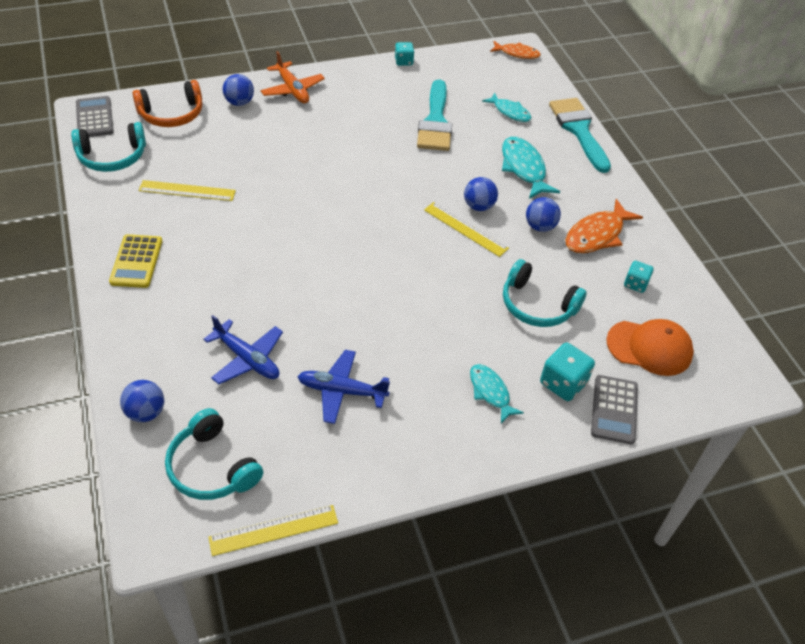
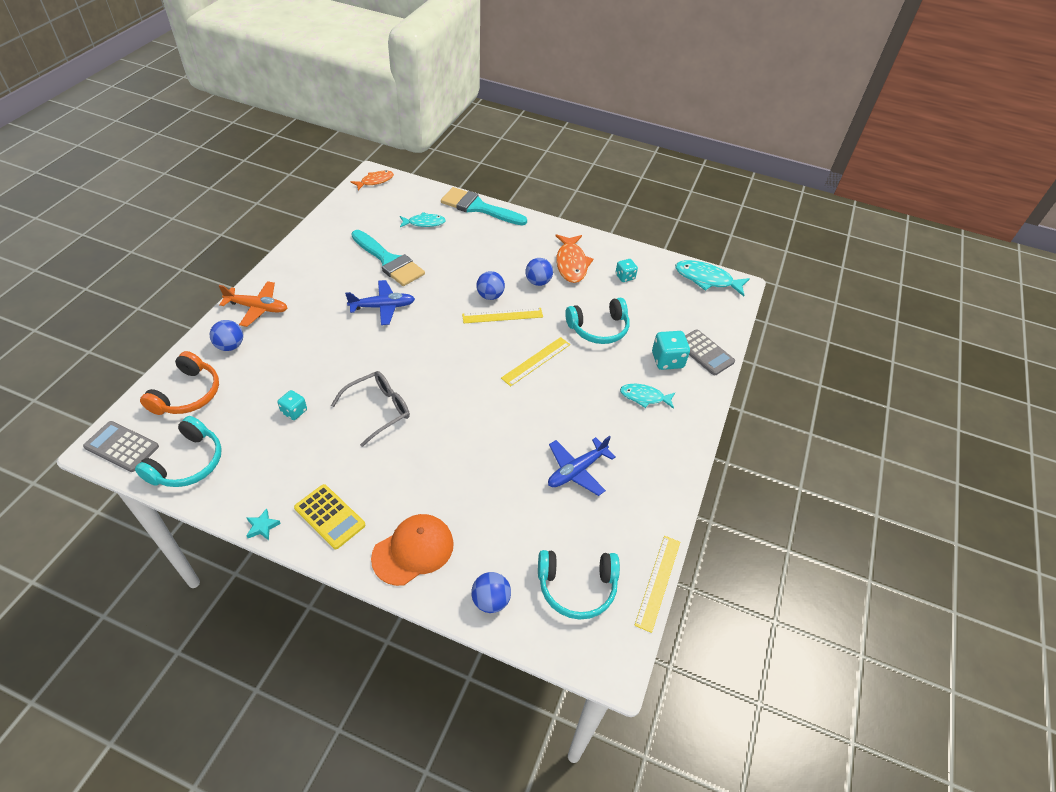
camera: 50 degrees left, 0 degrees up
(94, 231) = (262, 526): none -> turquoise star
(187, 191) = (289, 438): yellow ruler -> yellow ruler (536, 361)
(247, 359) = (499, 506): blue plane -> blue plane (383, 307)
(268, 221) = (379, 410): none -> grey glasses
(403, 61) = (309, 234): turquoise dice -> turquoise dice (294, 411)
(524, 168) = (481, 253): turquoise fish -> turquoise fish (706, 279)
(649, 348) = (675, 306): orange cap -> orange cap (413, 550)

